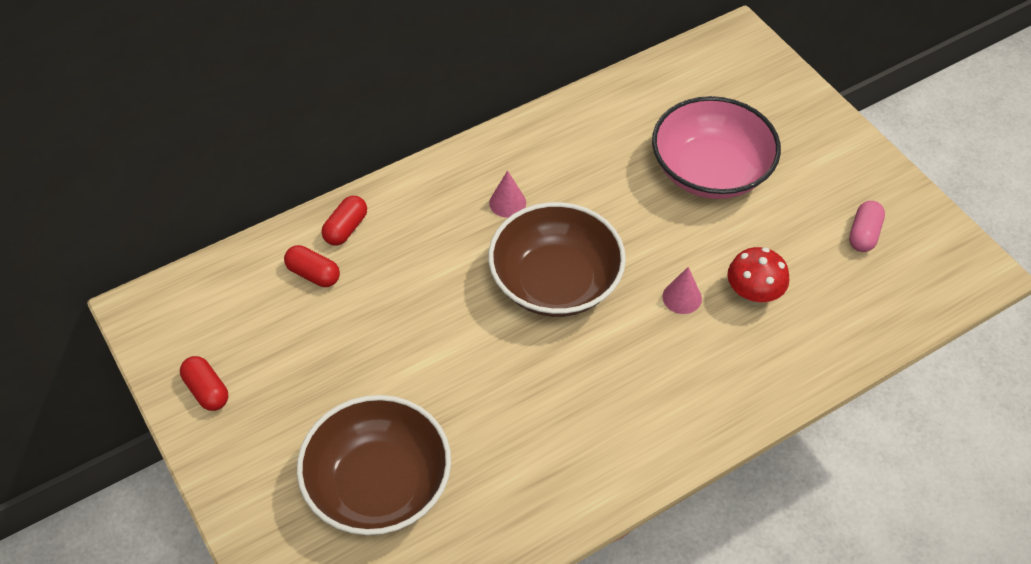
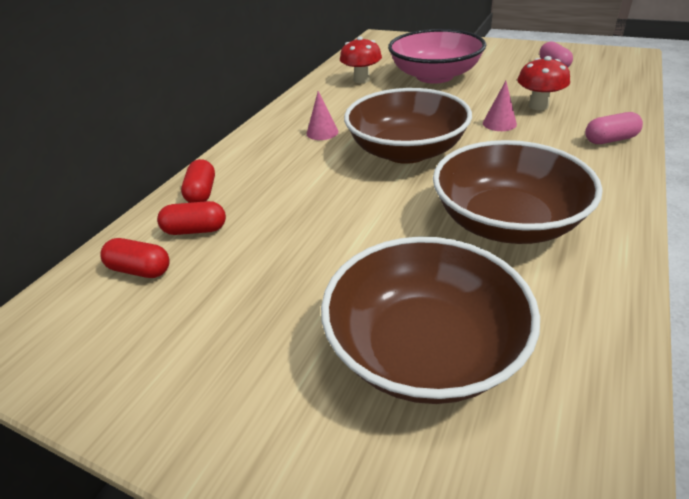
camera: 30 degrees left, 15 degrees down
(207, 390) = (141, 374): red capsule -> red capsule (140, 270)
(545, 420) = (506, 222): none -> brown bowl
(627, 128) = (361, 80): none -> red mushroom
(752, 388) = (610, 140): none -> pink capsule

